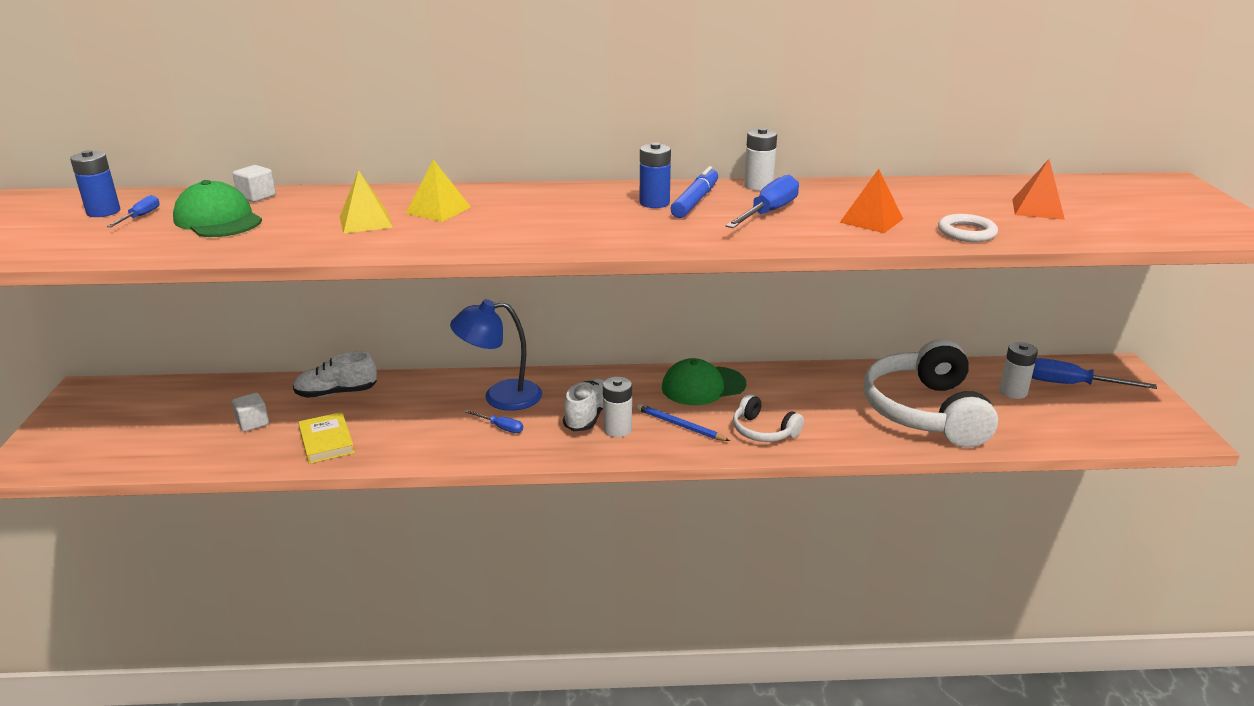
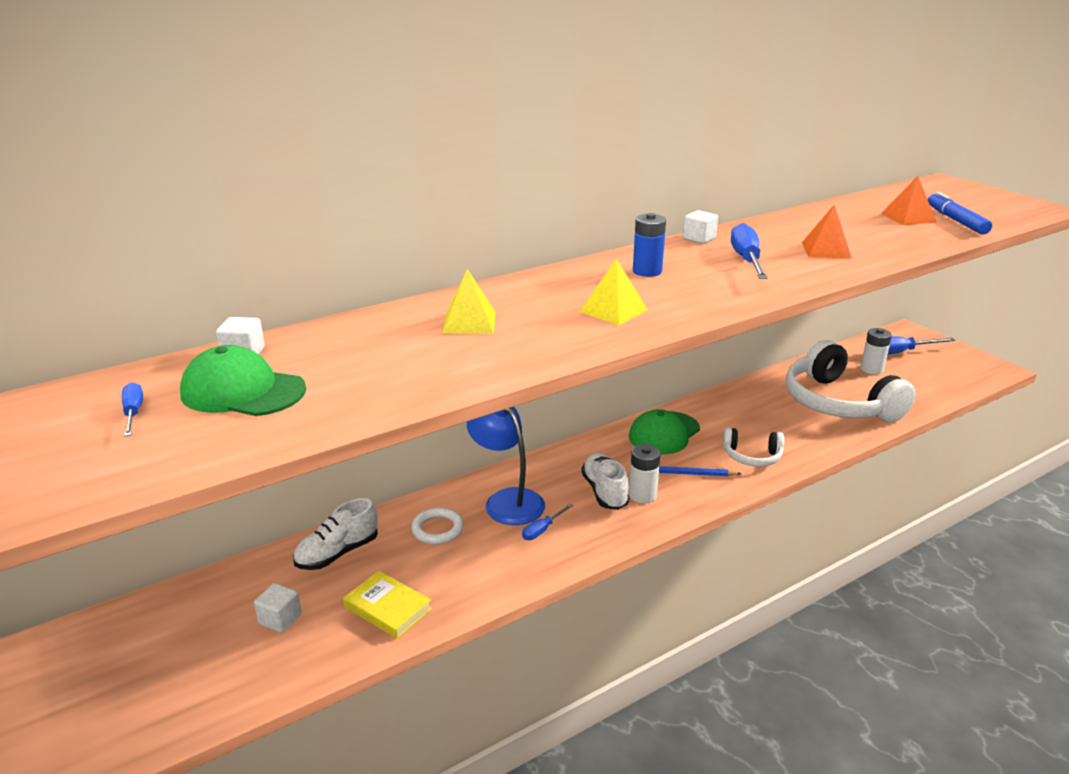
camera: 30 degrees left, 0 degrees up
(103, 212) = (69, 420): blue battery -> none
(365, 222) = (417, 352): yellow pyramid -> yellow pyramid (613, 310)
(500, 396) = (507, 500): blue lamp -> blue lamp turned 90 degrees clockwise
(501, 427) = (542, 530): blue screwdriver -> blue screwdriver turned 135 degrees clockwise
(695, 201) = (675, 262): blue marker -> blue marker (955, 220)
(758, 186) = (699, 239): white battery -> white cube
(966, 232) = (900, 245): white ring -> white ring (437, 529)

